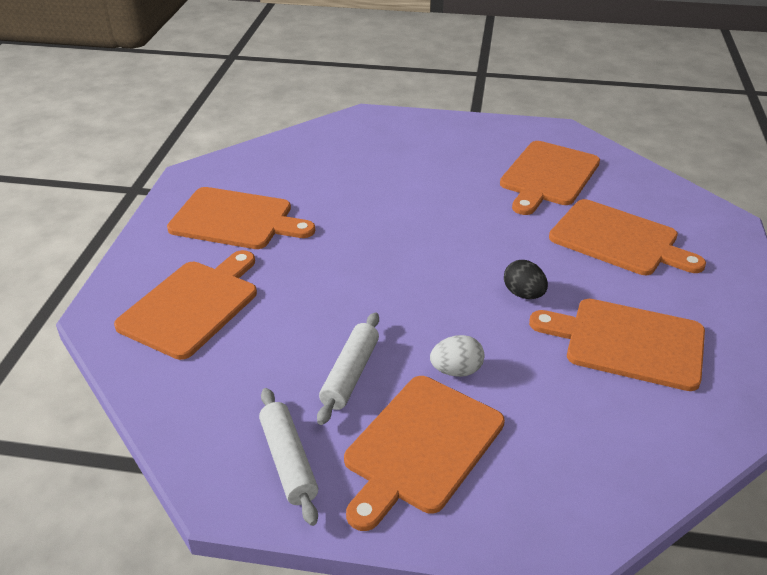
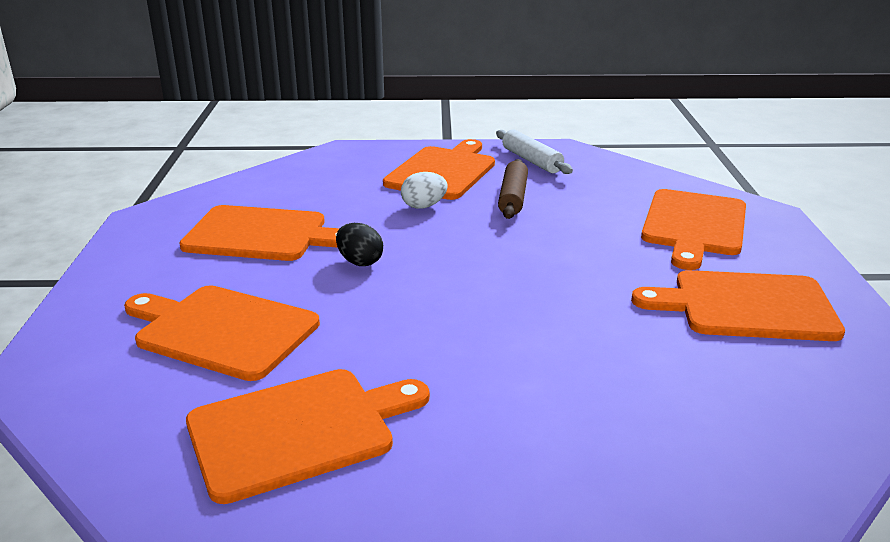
camera: 170 degrees right, 10 degrees down
(350, 374) = (513, 198): white rolling pin -> brown rolling pin
(548, 176) = (299, 430): orange cutting board -> orange cutting board turned 45 degrees clockwise

